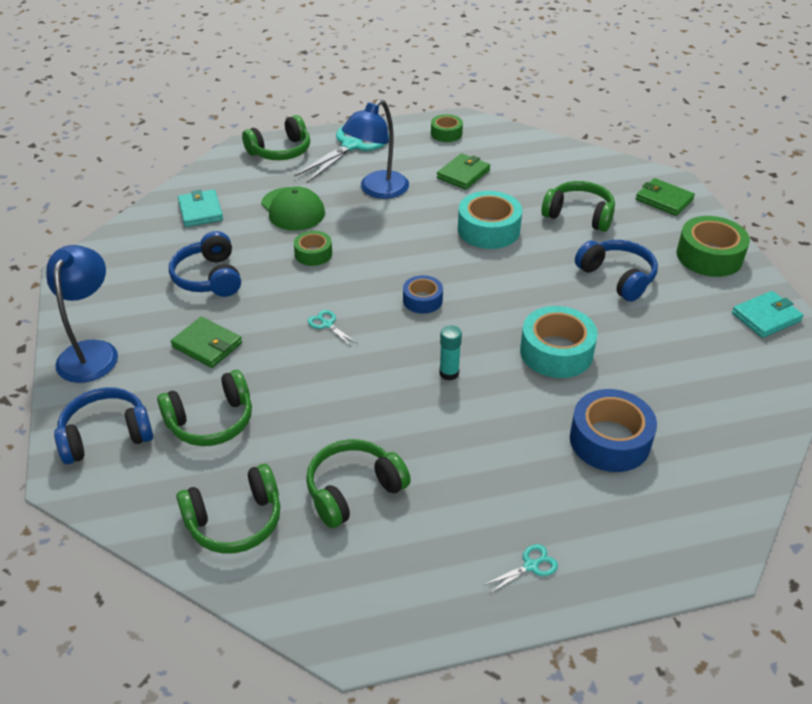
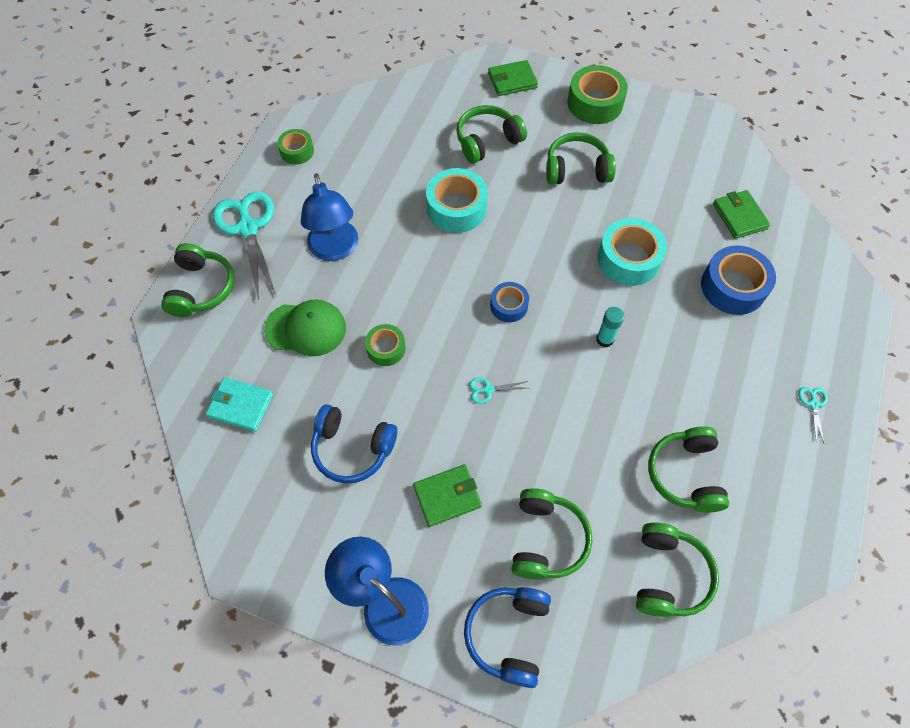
camera: 55 degrees left, 20 degrees up
(463, 174) = (367, 177): green wallet -> green wallet (739, 216)
(617, 277) = (577, 169): blue headphones -> green headphones
(766, 317) = (677, 121): turquoise wallet -> none

